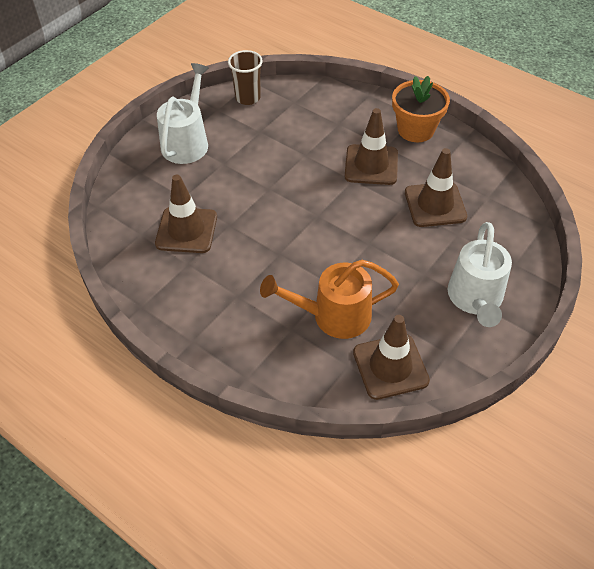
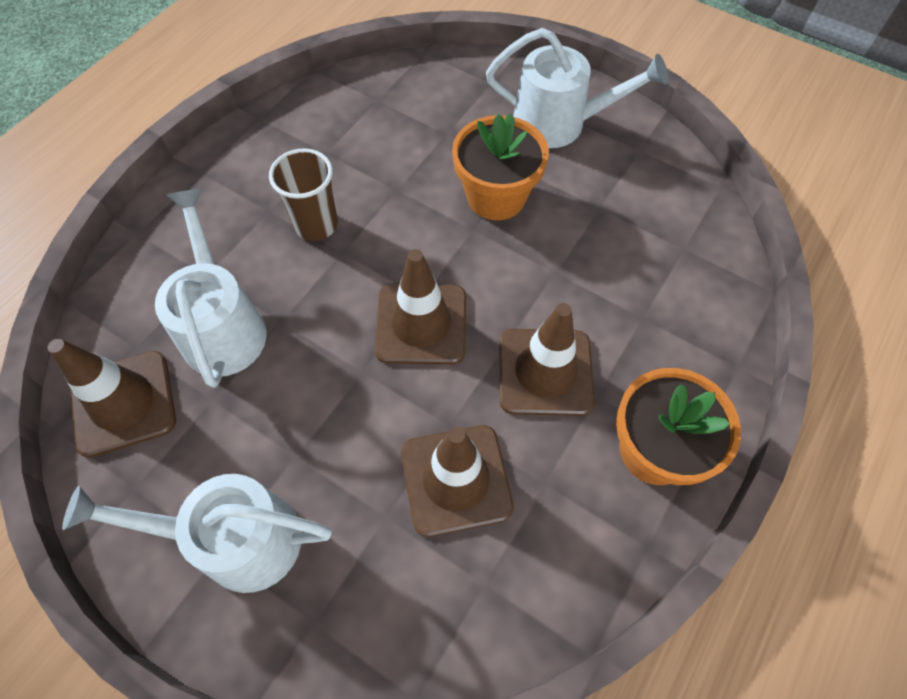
camera: 85 degrees right, 10 degrees up
(186, 230) = (385, 144): brown traffic cone -> brown traffic cone (421, 324)
(244, 176) = (496, 197): none -> orange flower pot
(248, 98) = (678, 184): brown cup -> brown cup (316, 225)
(333, 316) = (223, 325): orange watering can -> white watering can

